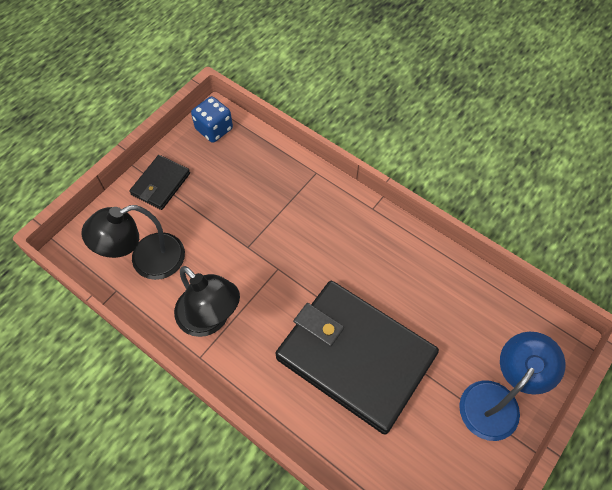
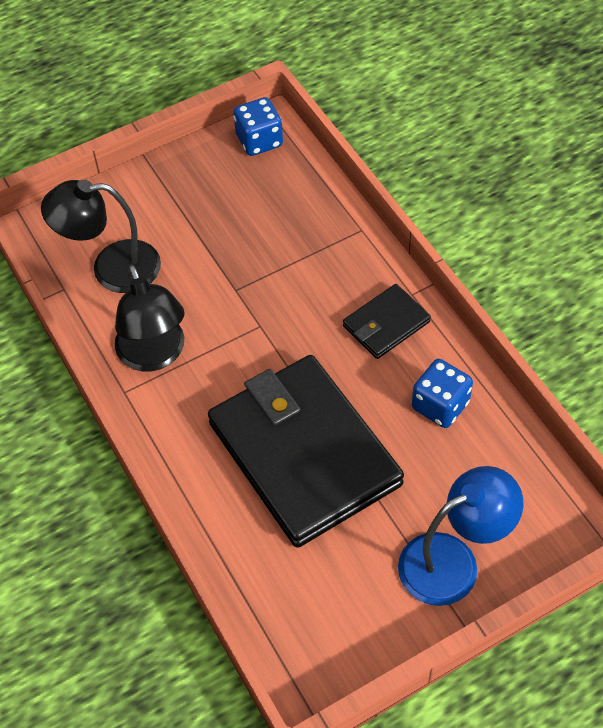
camera: 25 degrees right, 5 degrees down
(161, 184) = (166, 186): black wallet -> black wallet (386, 324)
(431, 284) = (440, 405): none -> blue dice

